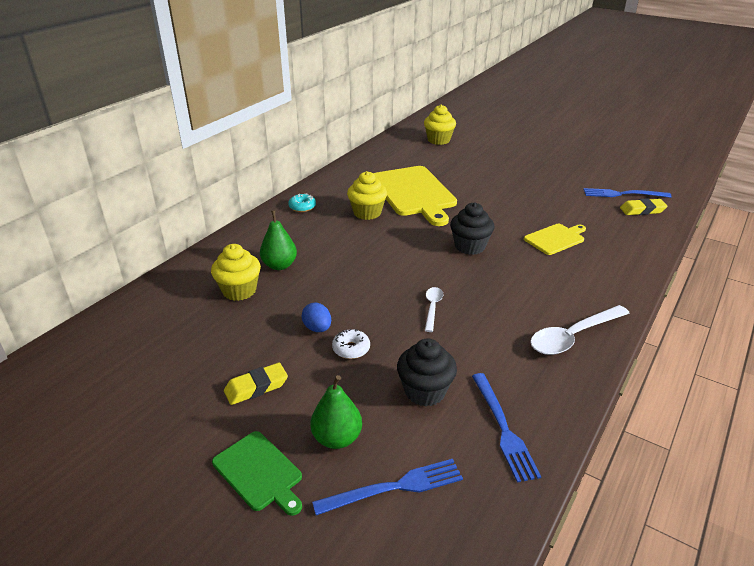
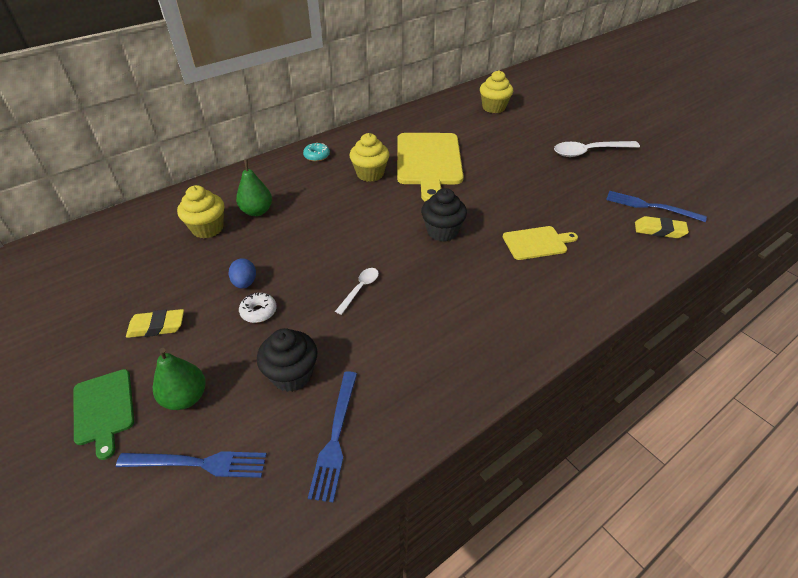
camera: 20 degrees right, 10 degrees up
(573, 336) = (476, 358): white spoon -> white spoon (589, 152)

